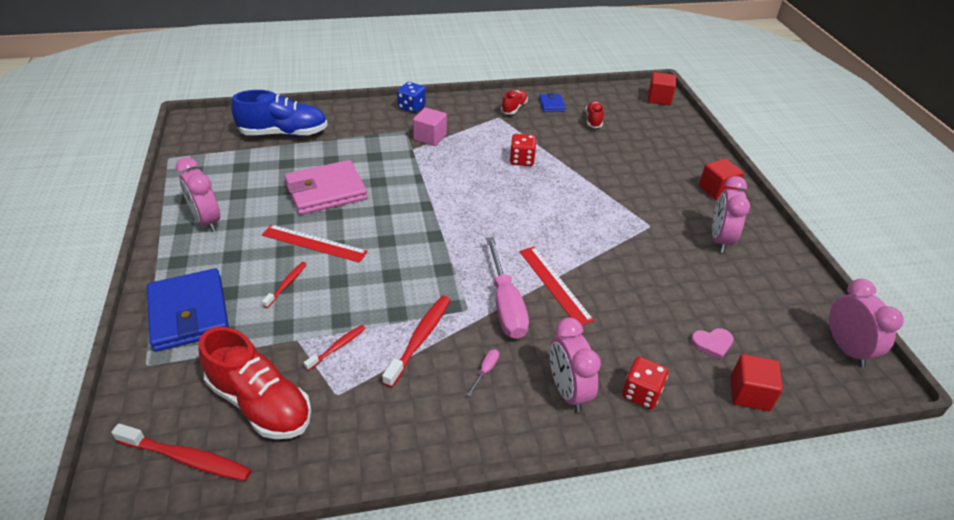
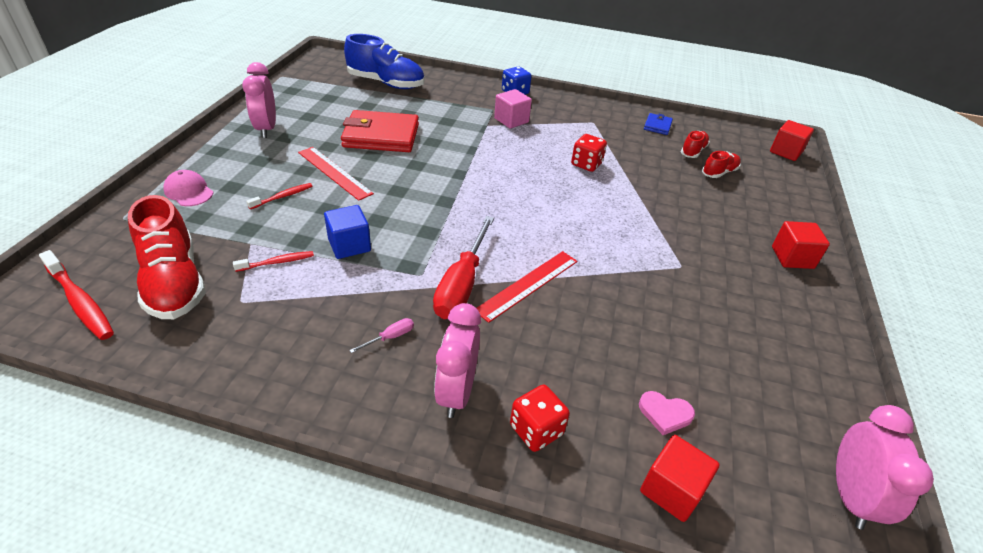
camera: 25 degrees right, 0 degrees up
(189, 313) = (189, 191): blue wallet -> pink cap
(326, 191) = (381, 136): pink wallet -> red wallet
(387, 307) = (349, 245): none -> blue cube
(419, 339) = (354, 284): red toothbrush -> none
(506, 304) = (462, 284): pink screwdriver -> red screwdriver
(514, 108) = (615, 119): red shoe -> red shoe (719, 173)
(554, 284) = (527, 285): red ruler -> red ruler turned 45 degrees clockwise
(720, 240) = (758, 309): pink clock -> none

